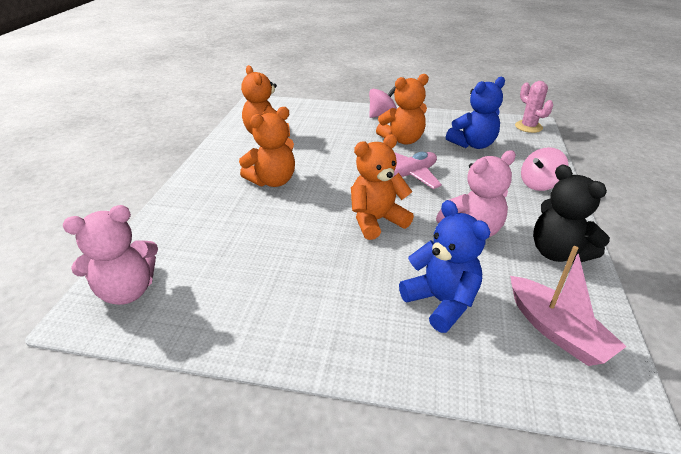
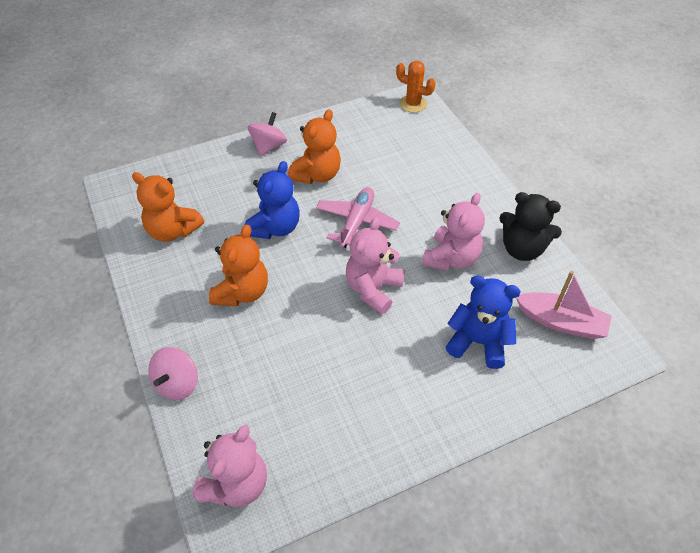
camera: 35 degrees left, 15 degrees up
(376, 220) = (373, 289): orange teddy bear -> pink teddy bear
(473, 144) = (382, 151): blue teddy bear -> blue teddy bear (275, 227)
(528, 127) = (413, 104): pink cactus -> orange cactus
(539, 184) = (466, 178): pink spinning top -> pink spinning top (177, 383)

